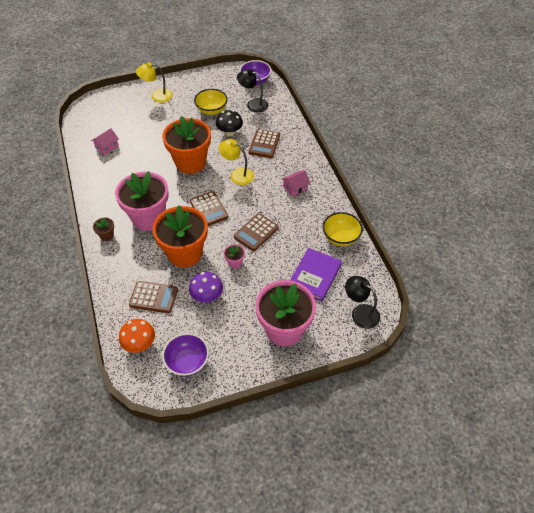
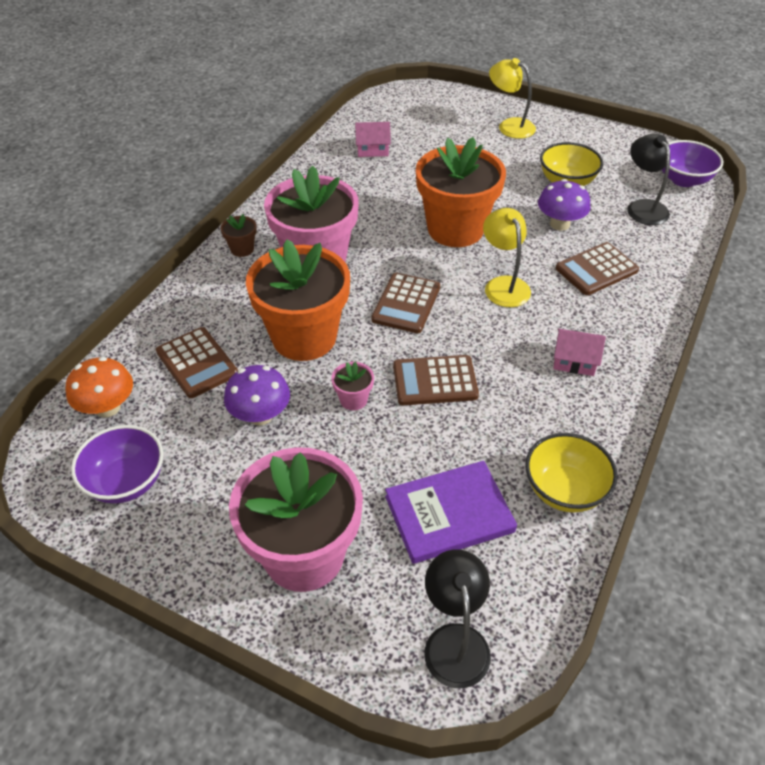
camera: 45 degrees right, 5 degrees down
(230, 132) = (559, 224): black mushroom -> purple mushroom

